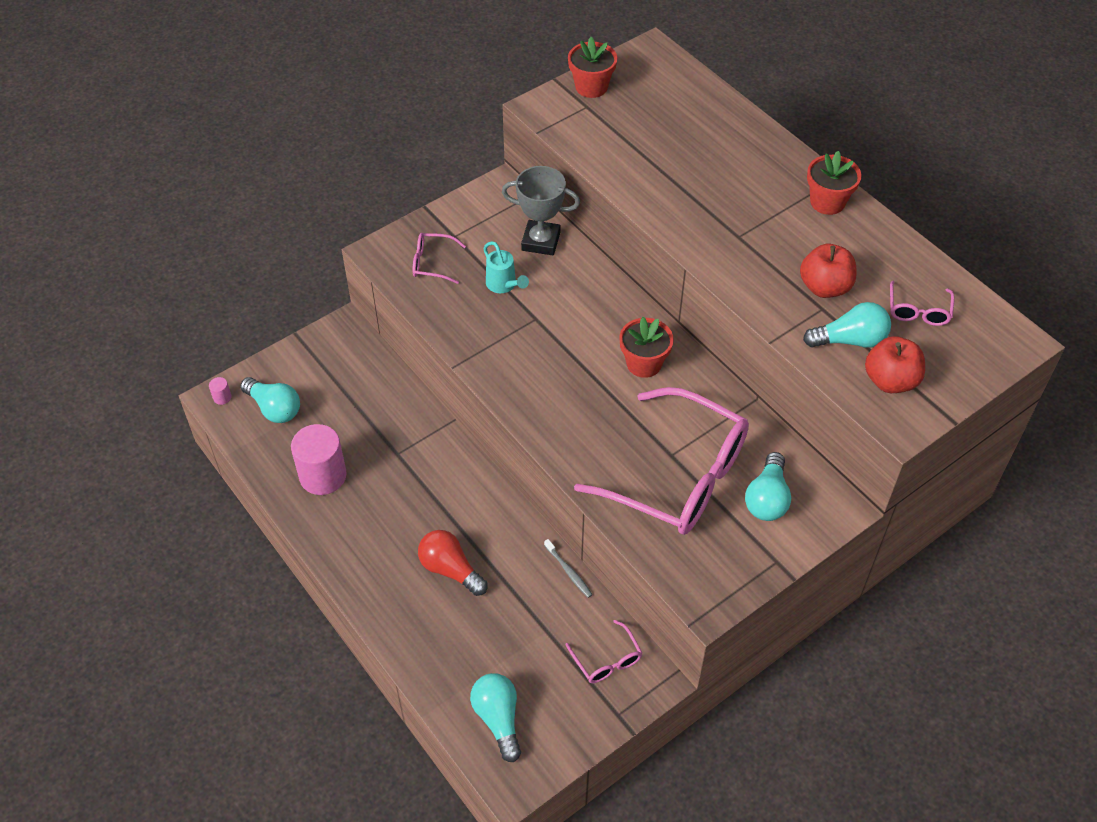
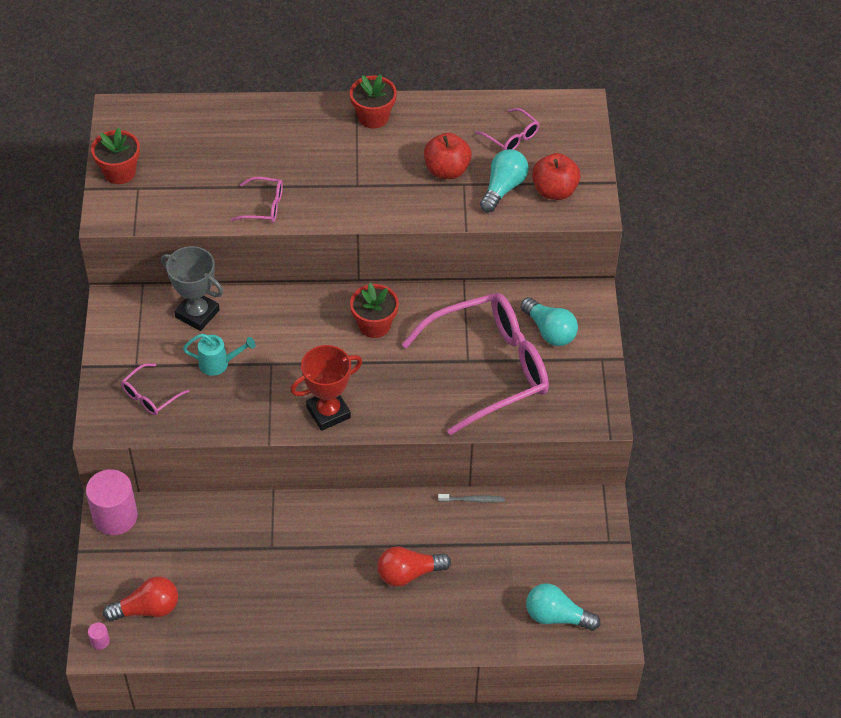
camera: 55 degrees left, 0 degrees up
(274, 408) = (147, 609): turquoise light bulb -> red light bulb
(323, 476) = (248, 611): pink cylinder -> pink cylinder (115, 516)
(521, 388) = (328, 412): none -> red trophy
(541, 241) = (197, 314): grey trophy -> grey trophy turned 75 degrees clockwise
(606, 659) = (562, 521): pink glasses -> pink glasses (263, 206)

